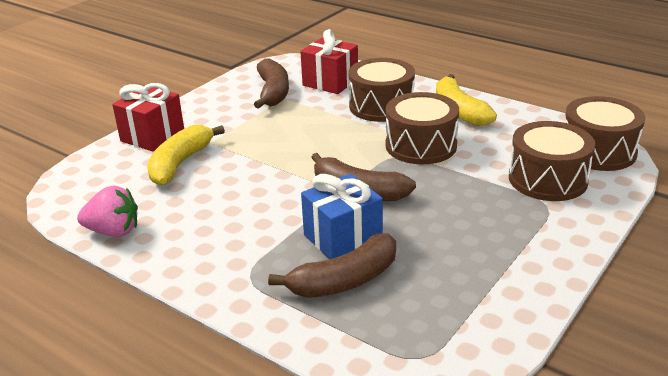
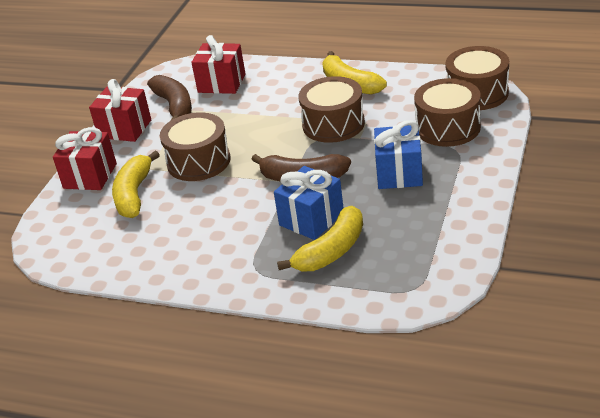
camera: 15 degrees left, 5 degrees up
(113, 231) = (117, 267): pink strawberry -> none
(214, 102) = (125, 129): none -> red gift
(344, 281) = (331, 251): brown banana -> yellow banana
(381, 106) = (280, 96): brown drum -> brown drum (198, 161)
(468, 214) = (399, 173): none -> blue gift

